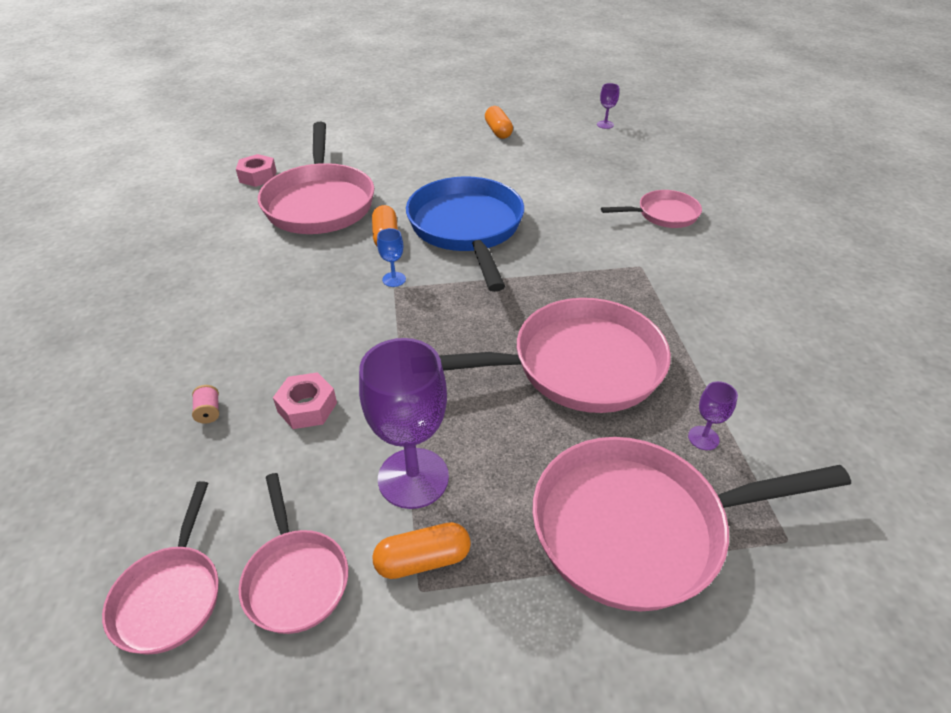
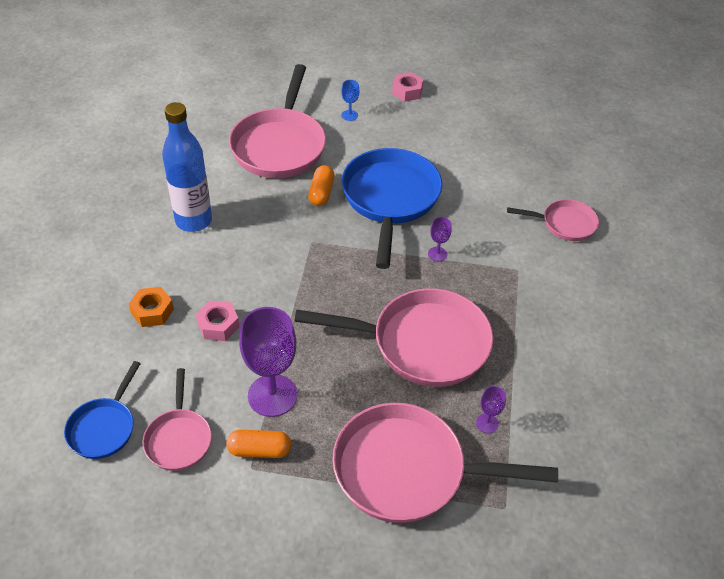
camera: 15 degrees right, 5 degrees up
(170, 595) = (104, 428): pink pan -> blue pan
(209, 412) = (152, 311): pink spool -> orange nut
(237, 296) = (193, 221): none -> blue bottle
(258, 176) = (238, 106): pink nut -> pink nut (407, 91)
(394, 279) = (314, 234): blue goblet -> blue goblet (349, 115)
(498, 131) = (461, 98): orange capsule -> none
(605, 125) = (564, 111): purple goblet -> purple goblet (437, 254)

